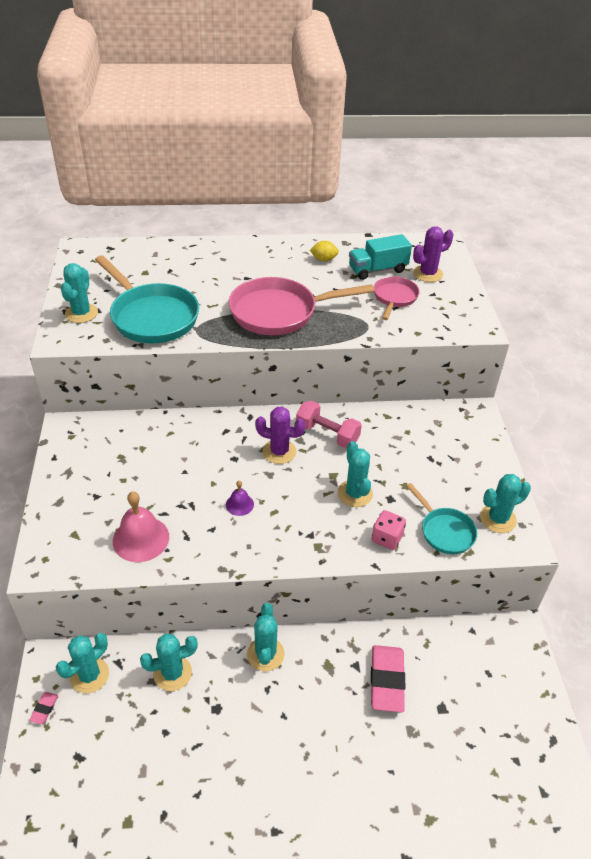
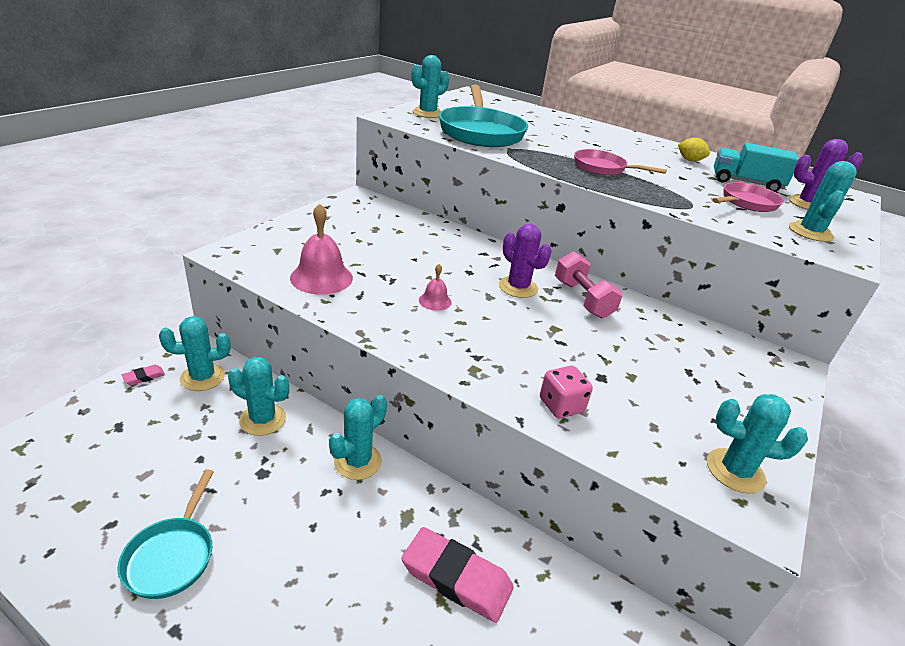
camera: 35 degrees right, 10 degrees down
(239, 504) = (435, 301): purple bell -> pink bell
(279, 312) = (603, 168): pink pan -> pink pan, size x0.55
(355, 493) = (563, 352): turquoise cactus -> turquoise cactus (810, 232)
(386, 680) = (456, 577): pink eraser -> pink eraser turned 75 degrees clockwise
(444, 531) = (644, 440): turquoise pan -> turquoise pan (172, 555)

